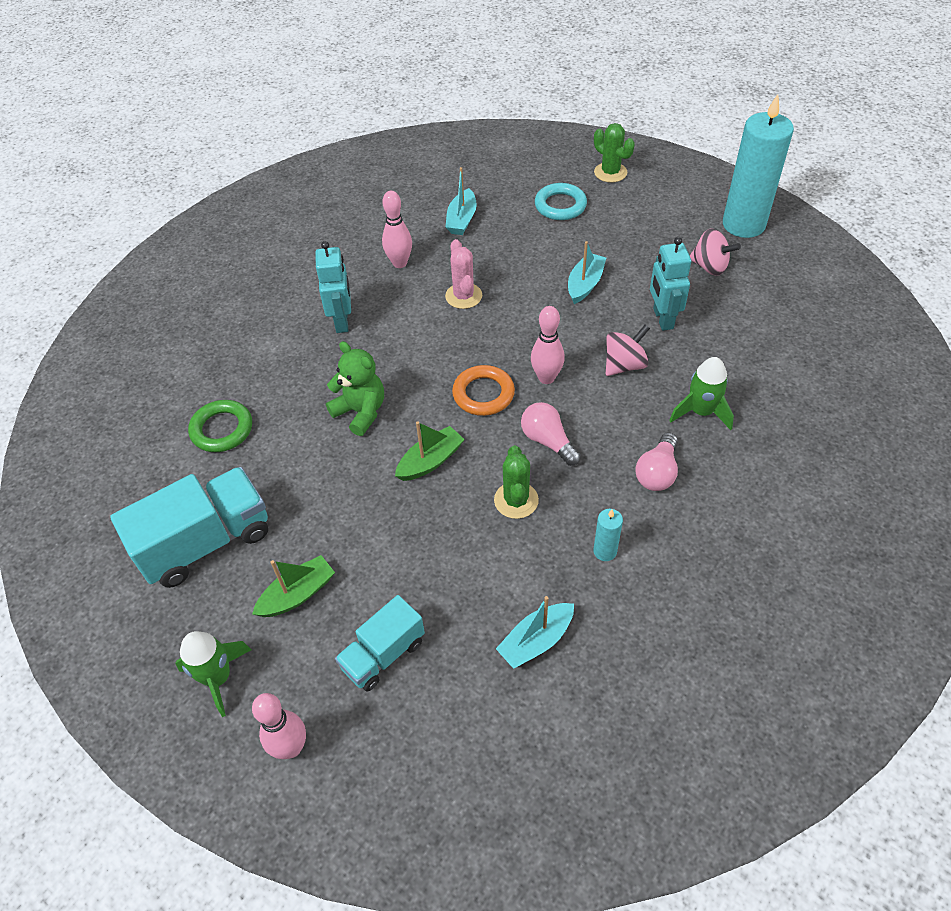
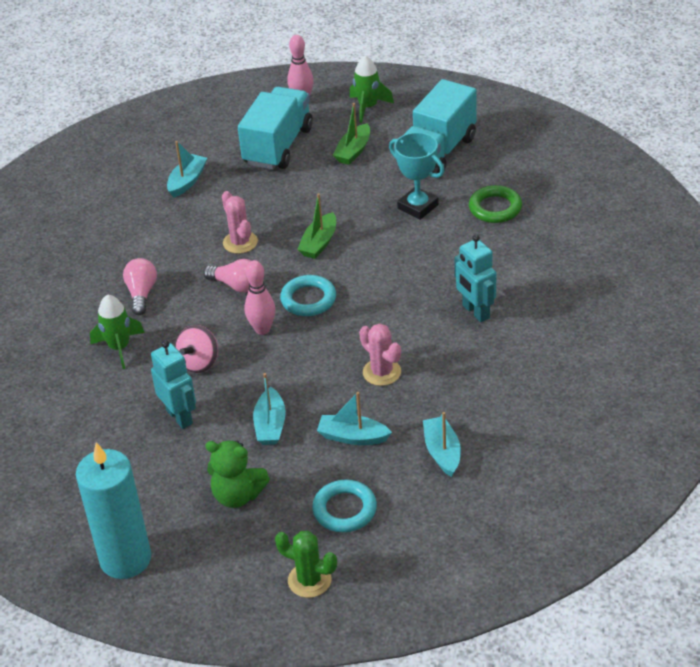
camera: 155 degrees right, 10 degrees down
(294, 466) = (418, 207): none -> turquoise trophy
(361, 412) = (398, 254): green teddy bear -> green teddy bear (238, 495)
(383, 654) = (278, 146): turquoise truck -> turquoise truck, size x1.66
(400, 263) = (469, 382): pink bowling pin -> none
(483, 394) = (308, 299): orange ring -> turquoise ring
(516, 500) = (240, 242): green cactus -> pink cactus
(522, 253) = (353, 437): none -> turquoise boat
(605, 551) = (162, 236): turquoise candle -> none
(710, 267) = (149, 490): pink spinning top -> none

